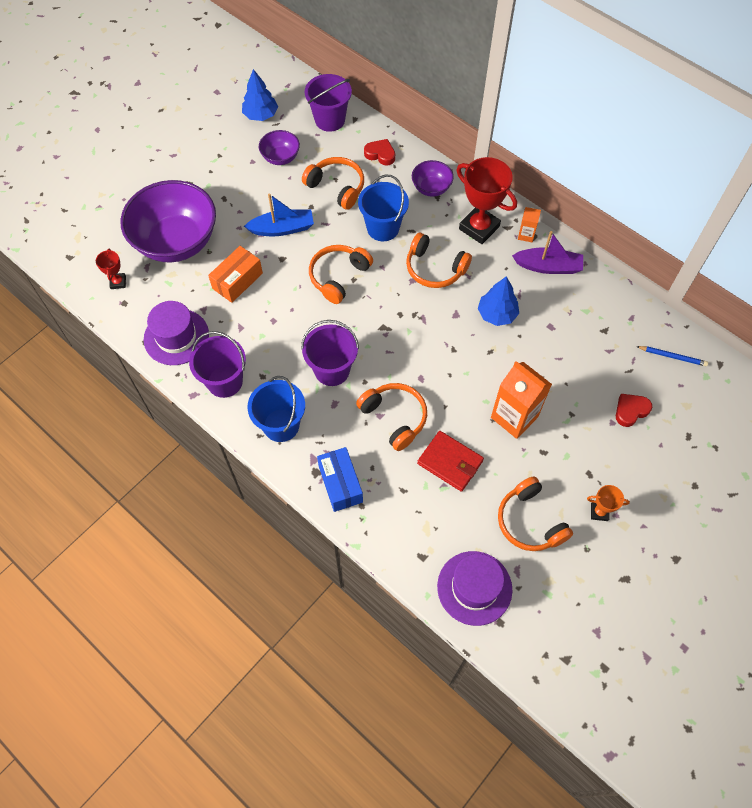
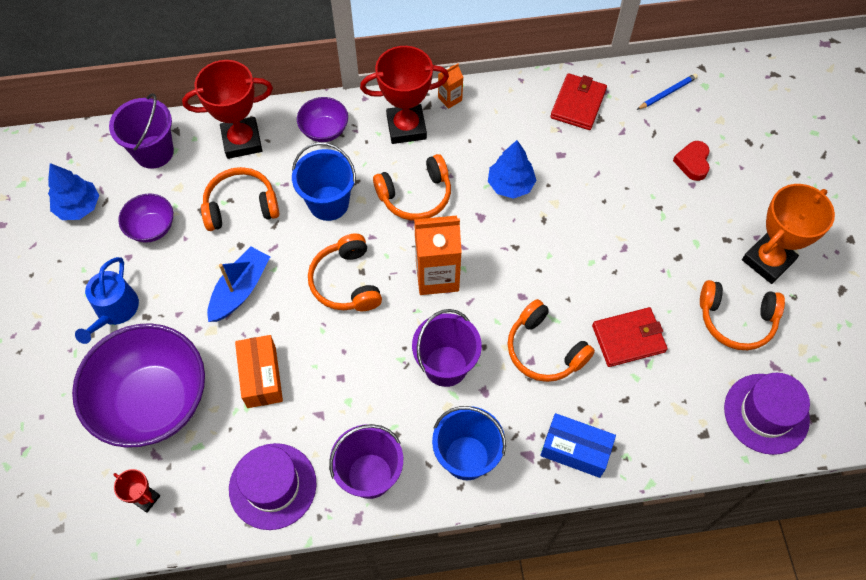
camera: 50 degrees left, 0 degrees up
(214, 181) = (114, 310): none -> blue watering can
(380, 154) = (242, 141): red heart -> red trophy
(394, 418) = (544, 350): orange headphones -> orange headphones turned 135 degrees counterclockwise
(514, 417) = (626, 252): orange carton -> orange carton (437, 276)
(548, 266) = (498, 108): purple boat -> none
(599, 512) = (767, 260): orange trophy -> orange trophy, size x2.05
(602, 309) = (578, 104): none -> red wallet

